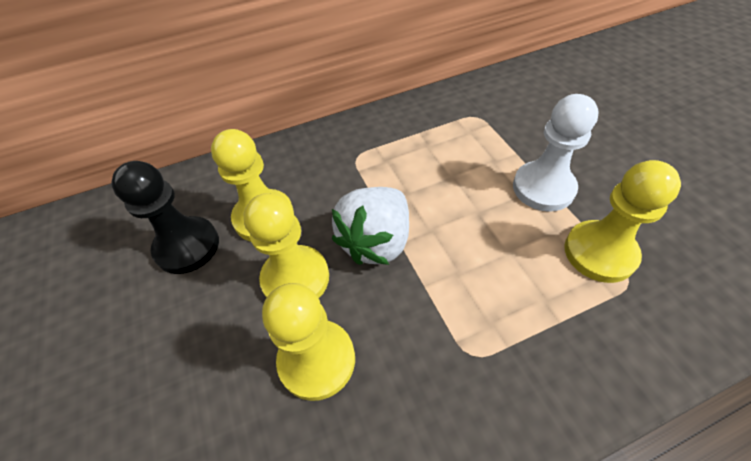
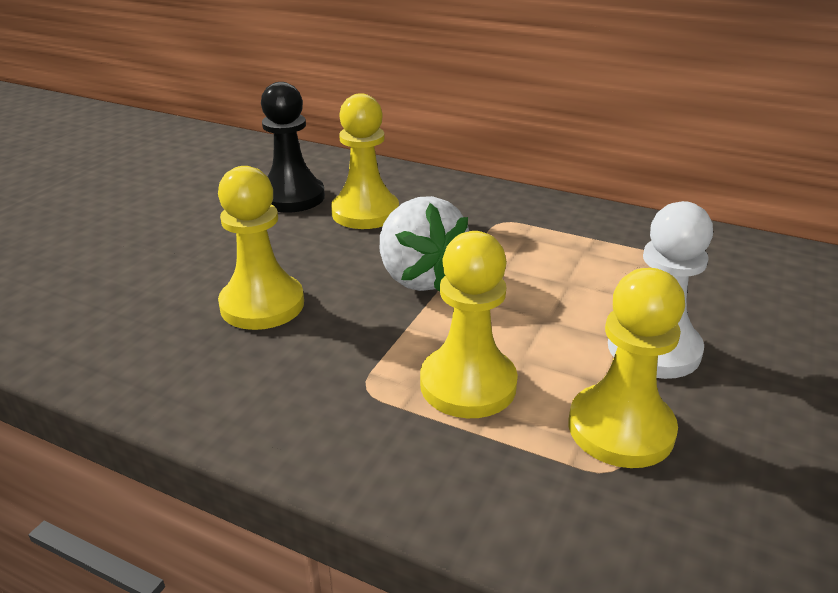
camera: 45 degrees right, 20 degrees down
(295, 278) = (326, 257): yellow pawn -> yellow pawn (468, 384)
(376, 241) = (420, 277): white strawberry -> white strawberry turned 105 degrees counterclockwise

